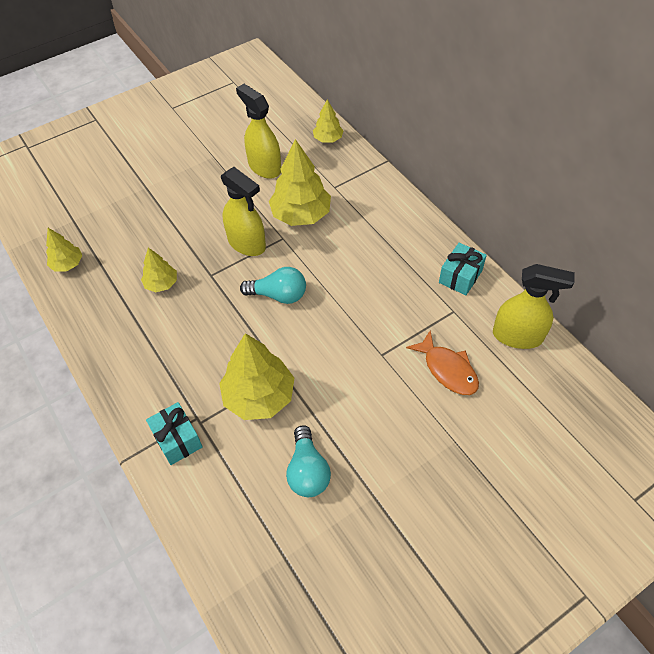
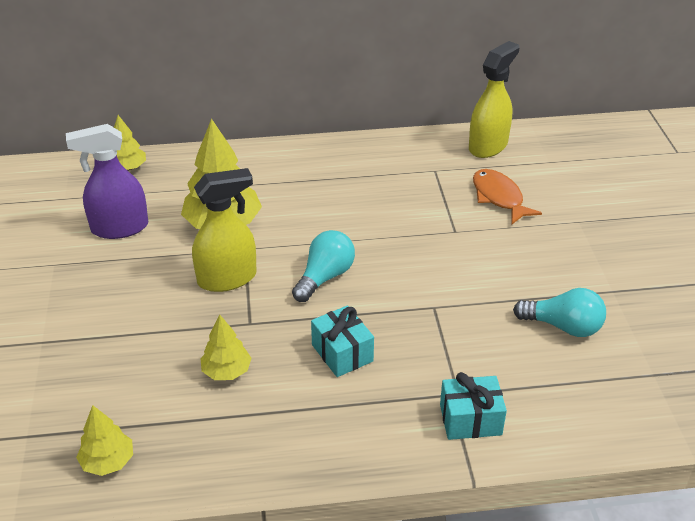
camera: 65 degrees left, 15 degrees down
(259, 396) = (452, 334): yellow tree -> none
(264, 167) = (119, 228): yellow spray bottle -> purple spray bottle
(448, 369) = (499, 197): orange fish -> orange fish turned 105 degrees counterclockwise
(460, 276) = (397, 152): turquoise gift -> turquoise gift (342, 353)

